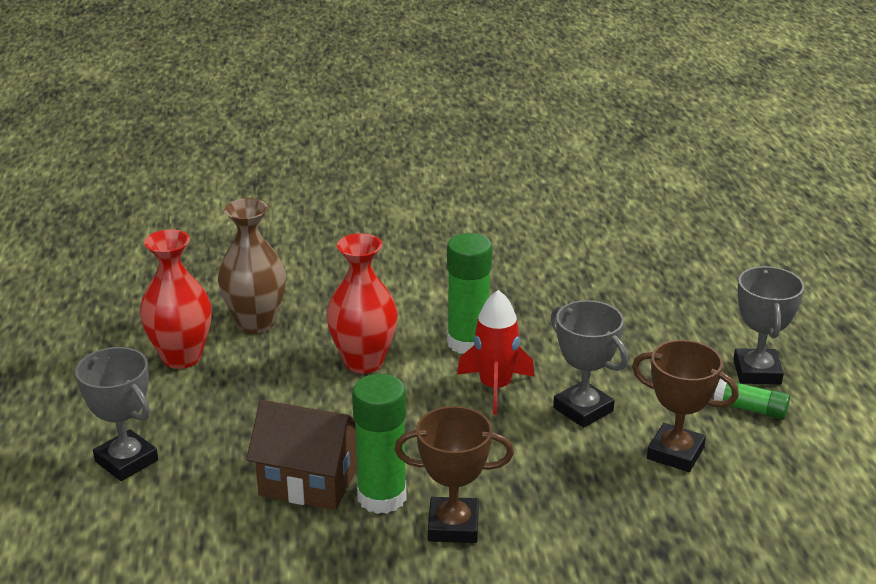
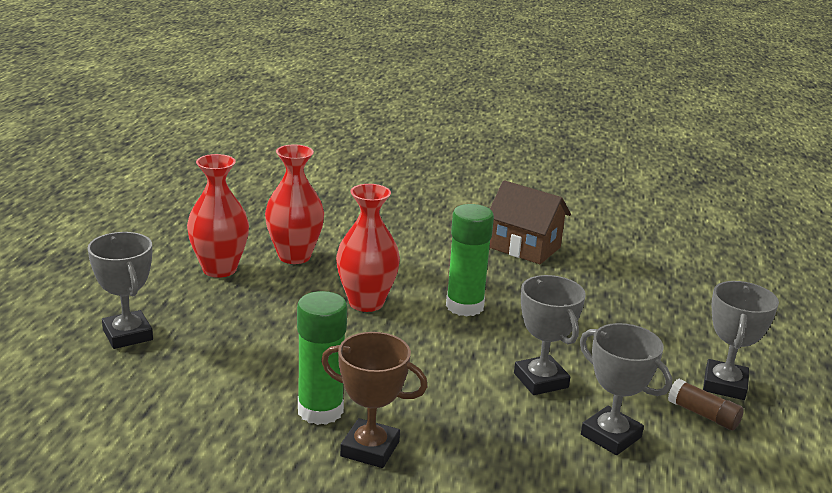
camera: 15 degrees right, 5 degrees down
(256, 323) = (294, 256): brown vase -> red vase
(308, 481) = (265, 384): brown house -> brown house (525, 247)
(495, 387) = (470, 346): red rocket -> none
(675, 453) = (611, 436): brown trophy -> grey trophy
(750, 409) = (703, 414): green glue stick -> brown glue stick

